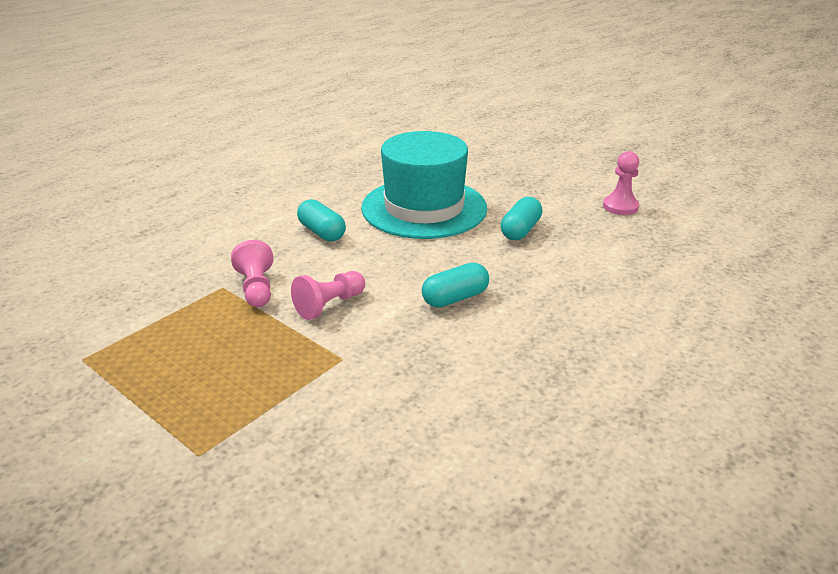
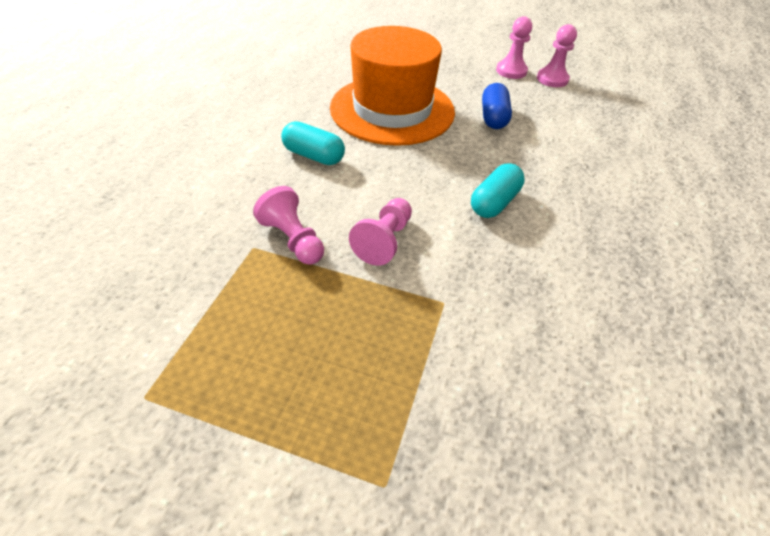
camera: 25 degrees left, 15 degrees up
(424, 208) = (392, 109): turquoise hat -> orange hat
(520, 230) = (493, 117): turquoise capsule -> blue capsule
(580, 193) = (511, 71): none -> pink pawn

